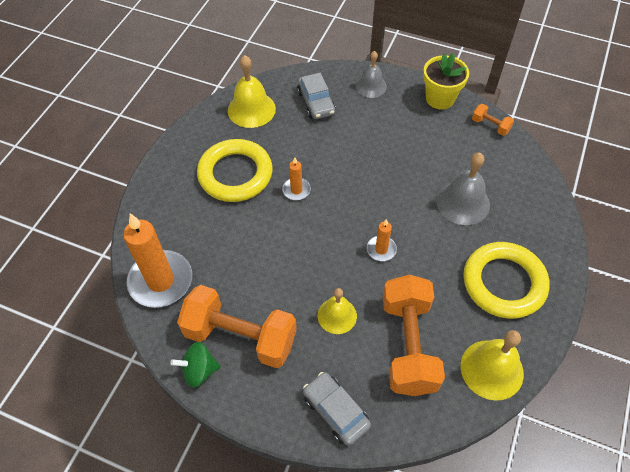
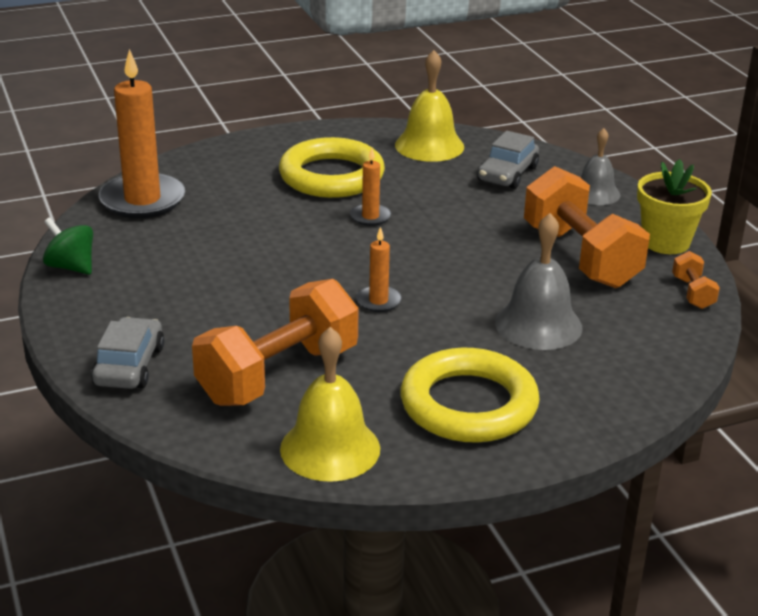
camera: 45 degrees right, 25 degrees down
(240, 336) = (141, 270): orange dumbbell -> orange dumbbell (580, 256)
(337, 315) = (249, 313): yellow bell -> none

